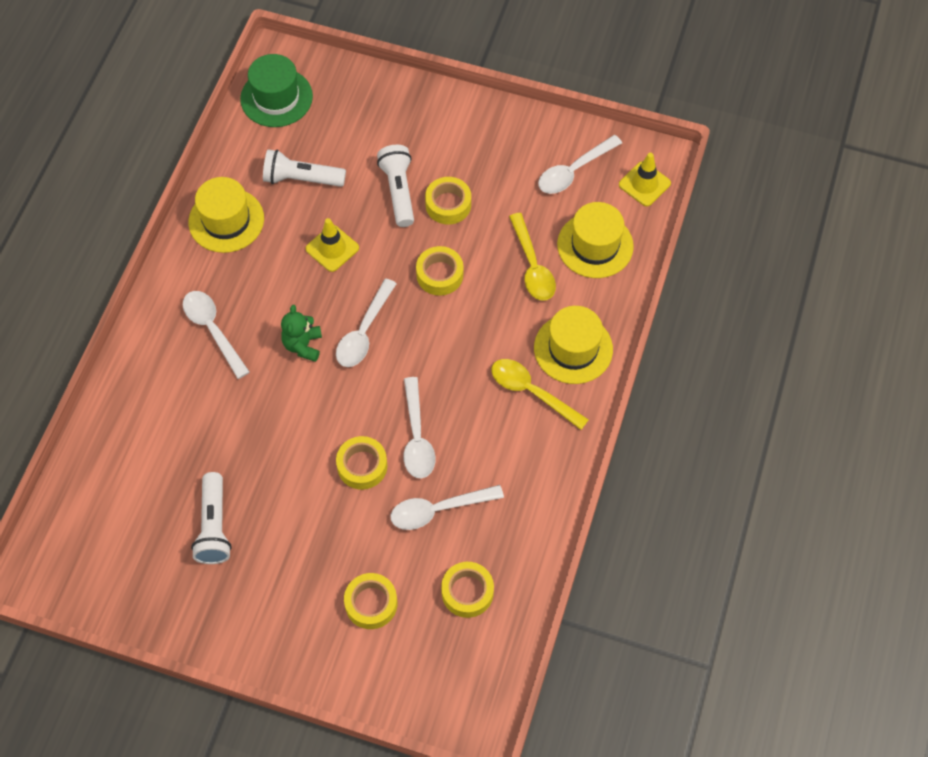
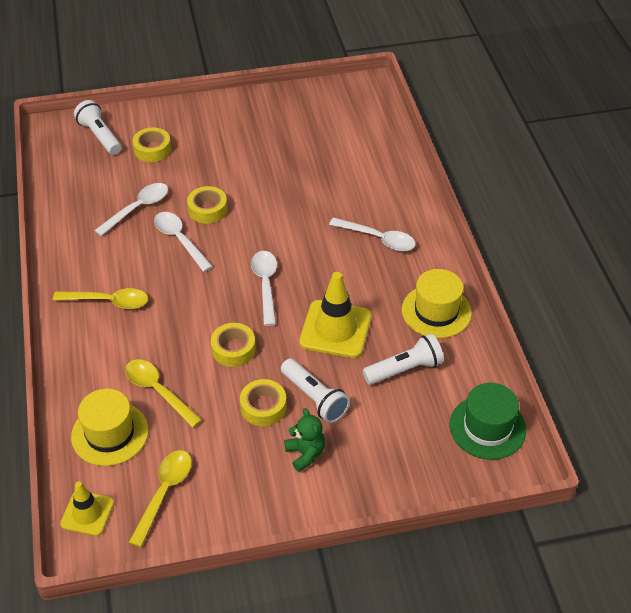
camera: 150 degrees right, 15 degrees down
(214, 526) = (281, 144): white flashlight -> white flashlight (100, 136)
(303, 345) = (305, 257): green teddy bear -> green teddy bear (305, 454)
(332, 248) = (335, 329): yellow traffic cone -> yellow traffic cone, size x1.65
(467, 592) = (92, 177): yellow tape -> none
(573, 348) = (89, 344): yellow hat -> none
(574, 171) = (164, 493): white spoon -> yellow spoon

